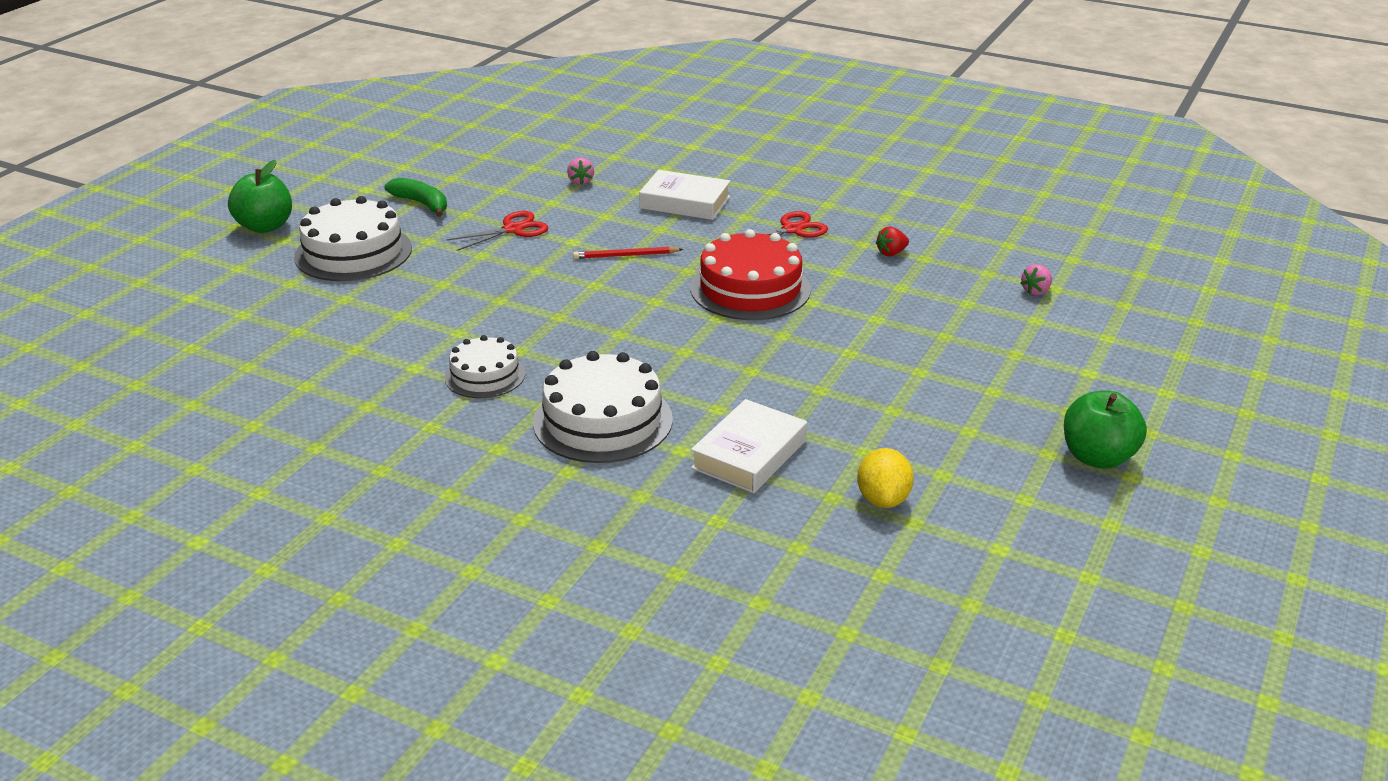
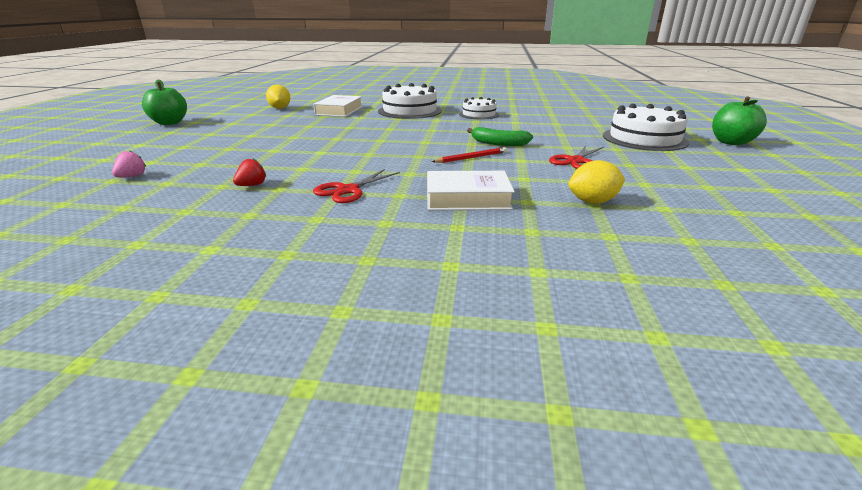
camera: 160 degrees right, 5 degrees down
(422, 204) = (677, 166): green banana -> green banana (498, 143)
(581, 181) = (592, 202): pink strawberry -> yellow lemon
(750, 289) = (366, 153): red cake -> none

